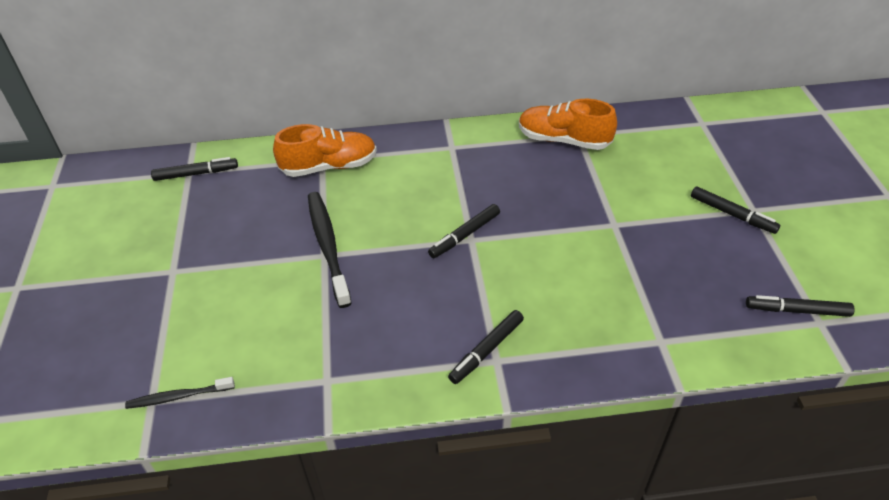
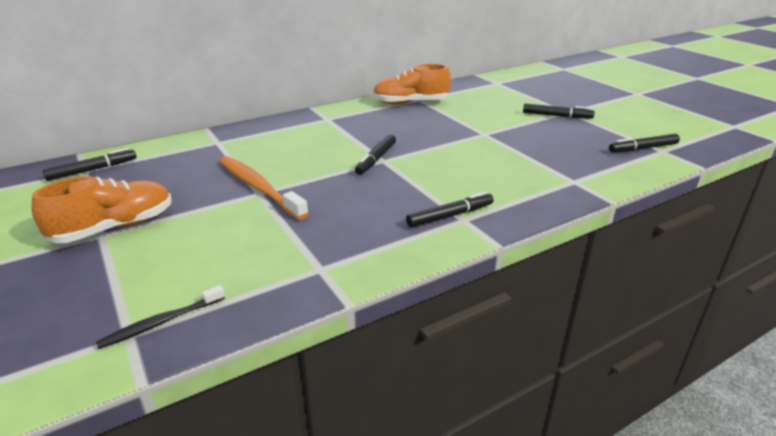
camera: 25 degrees left, 15 degrees down
(327, 245) = (258, 187): black toothbrush -> orange toothbrush
(329, 166) = (227, 144): orange shoe -> orange shoe (114, 228)
(486, 350) = (450, 216): black marker -> black marker turned 135 degrees counterclockwise

